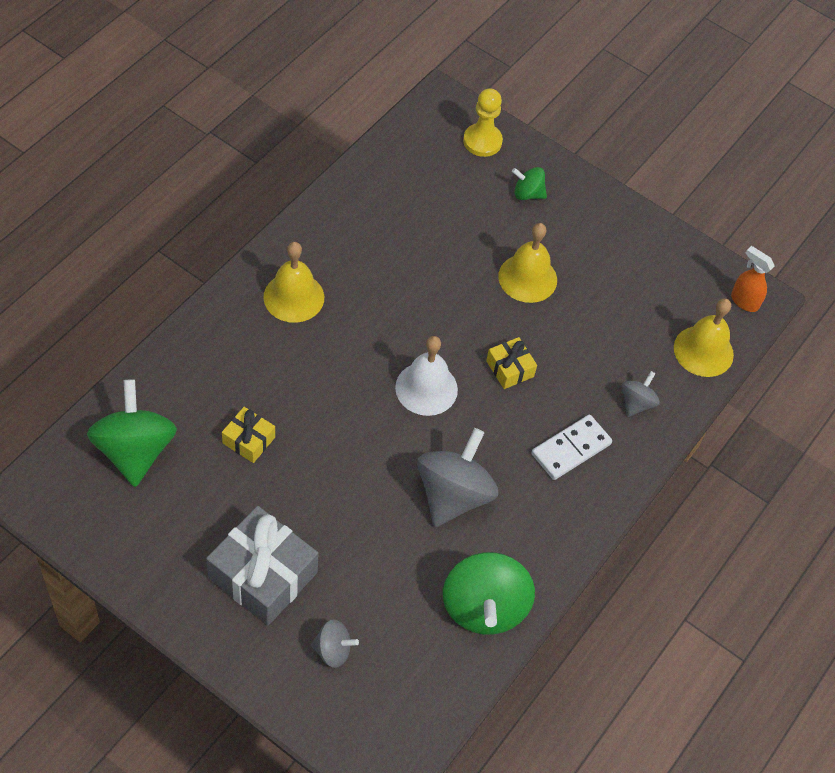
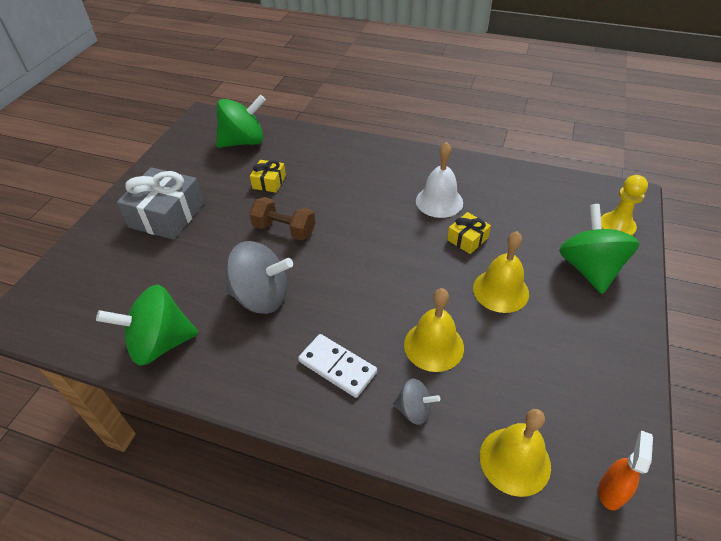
camera: 80 degrees right, 10 degrees down
(294, 297) = (393, 171): yellow bell -> yellow bell (433, 346)
(333, 650) = (112, 264): grey spinning top -> none
(352, 445) = (284, 230): none -> brown dumbbell
(426, 388) = (353, 256): white bell -> white bell (439, 201)
(510, 369) = (400, 302): yellow gift -> yellow gift (467, 239)
(527, 194) = (589, 268): green spinning top -> green spinning top, size x1.96

